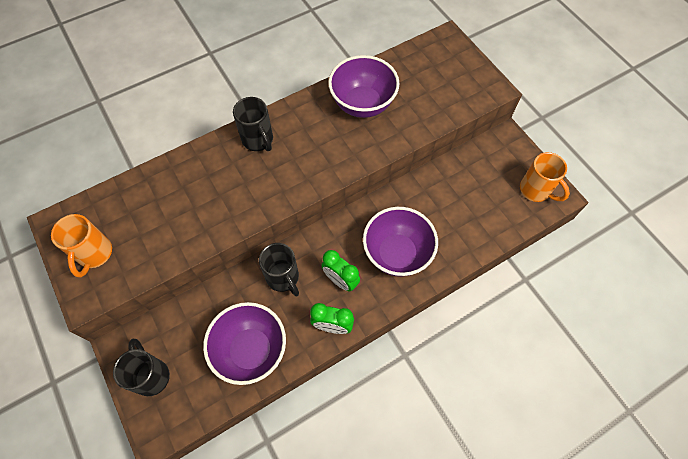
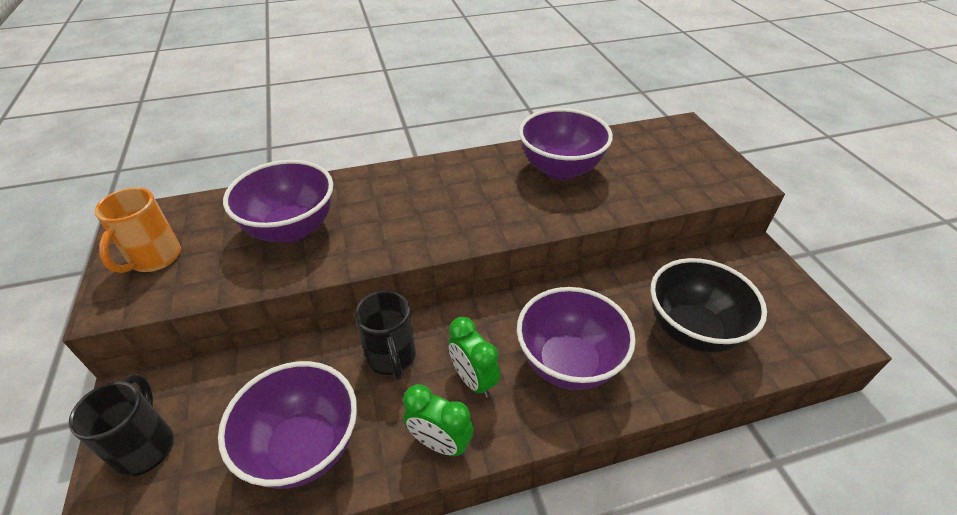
camera: 15 degrees right, 20 degrees down
(183, 205) = (291, 229): none -> purple bowl
(258, 140) = (416, 182): black mug -> none
(470, 211) = (692, 330): none -> black bowl
(536, 190) = (801, 324): orange mug -> none

